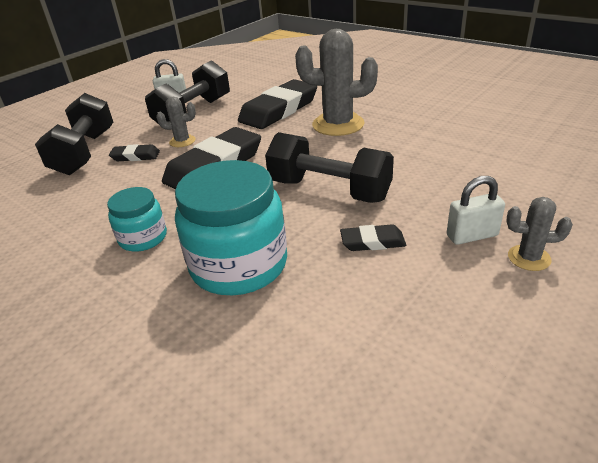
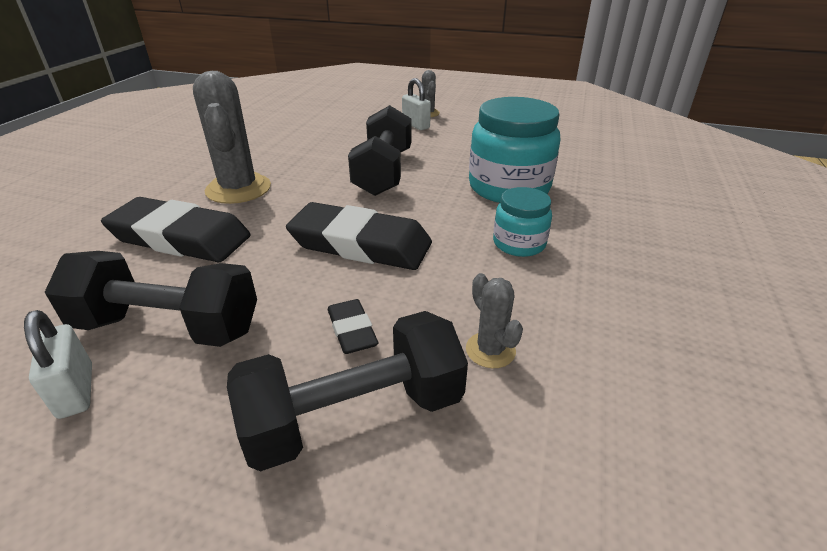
camera: 115 degrees left, 0 degrees up
(182, 141) = (292, 297): grey cactus -> grey cactus (490, 350)
(372, 242) = (443, 149): black eraser -> none

